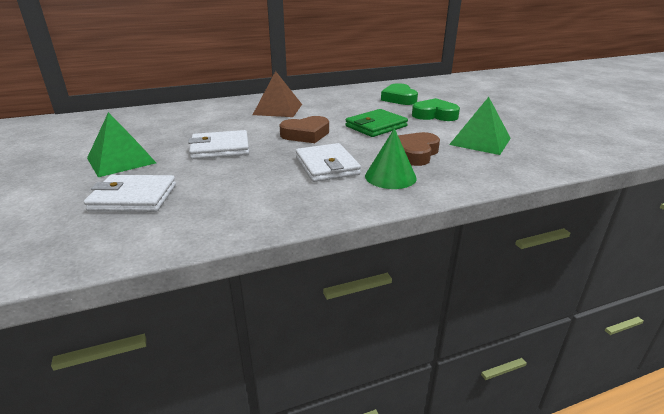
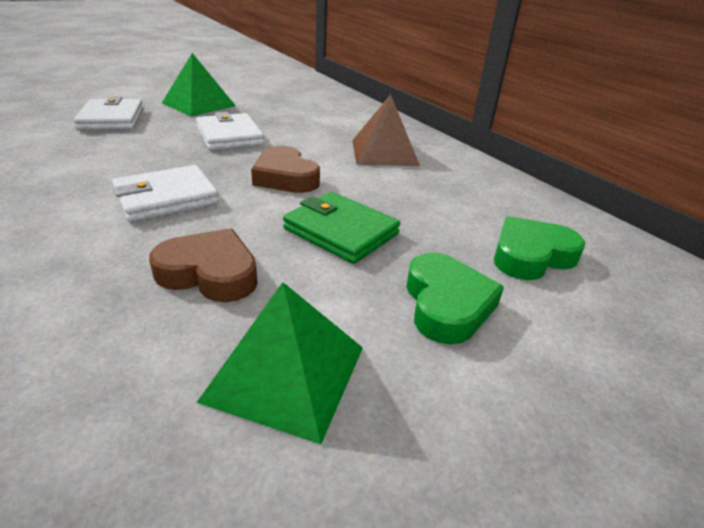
camera: 75 degrees right, 5 degrees up
(390, 177) = (114, 248): green cone -> none

